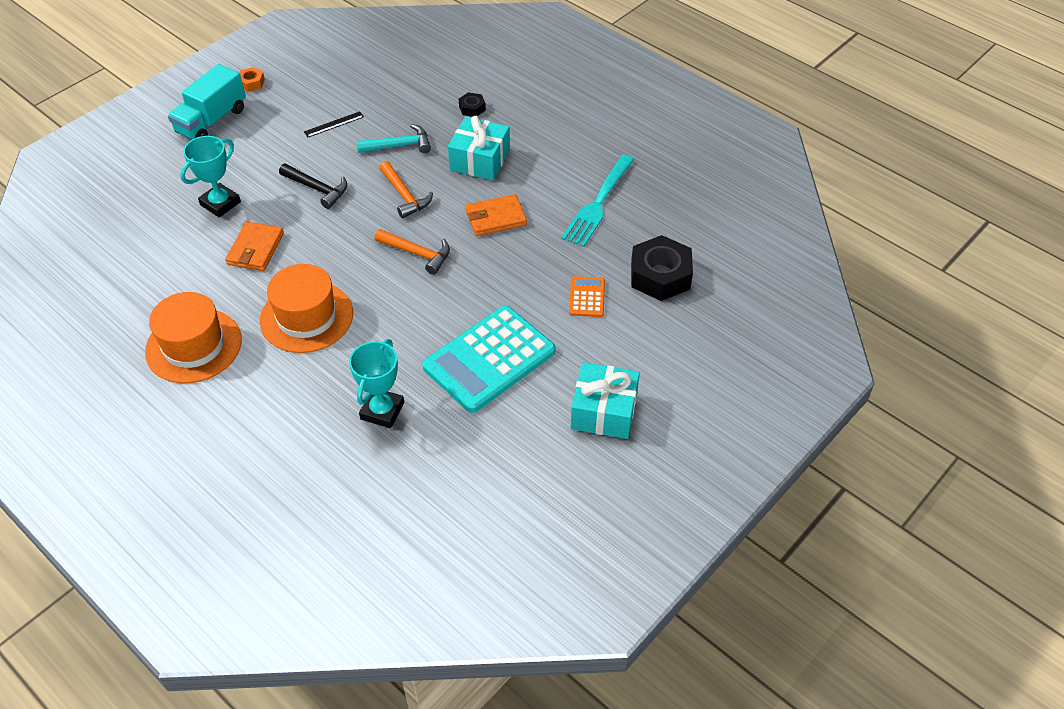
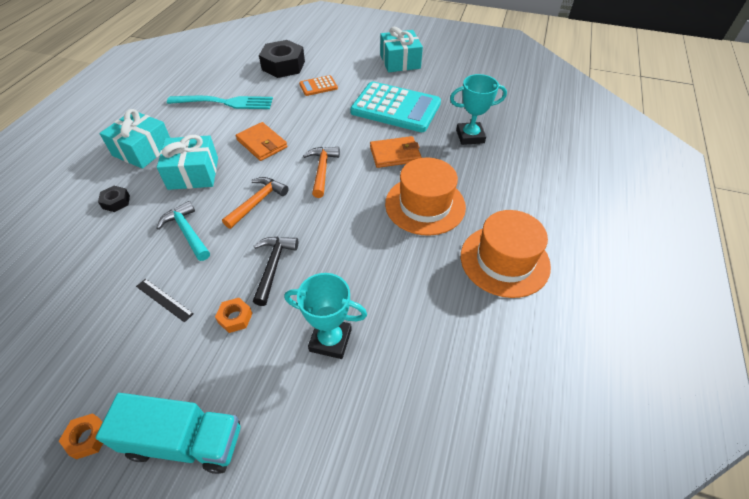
camera: 115 degrees left, 0 degrees up
(255, 249) = (375, 275): orange wallet -> orange wallet (395, 154)
(284, 158) = (235, 318): none -> orange nut
(543, 131) = (143, 150): none -> turquoise gift

